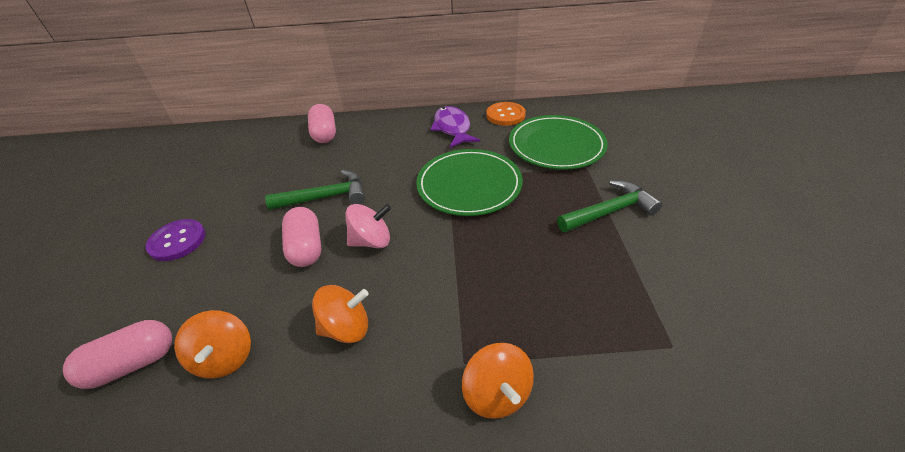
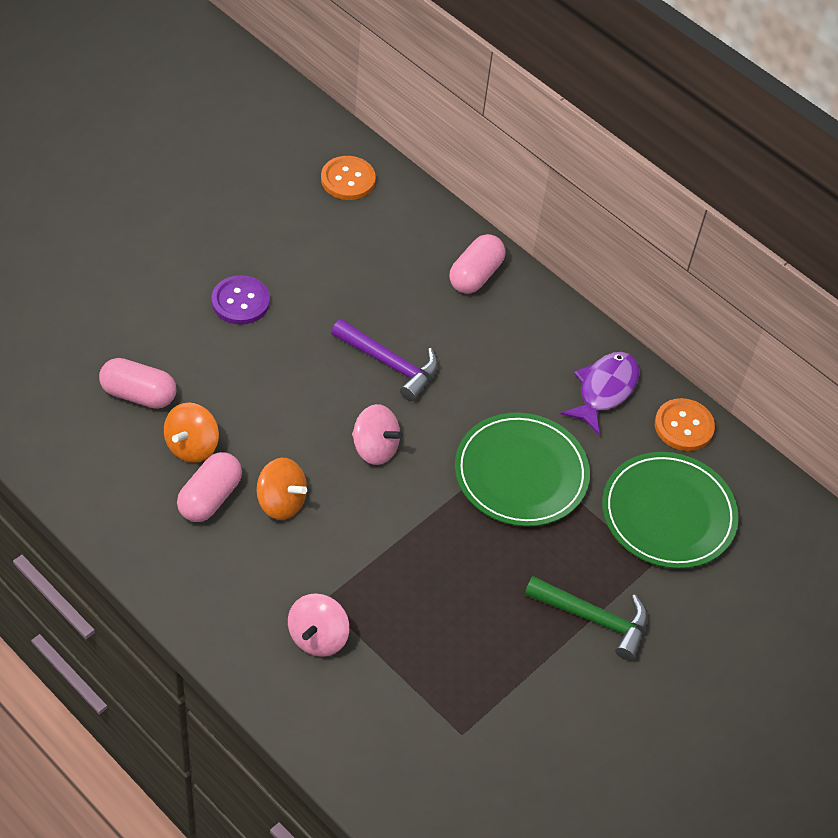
camera: 40 degrees right, 10 degrees up
(197, 146) = (348, 179): none -> orange button
(306, 247) = (322, 405): pink capsule -> pink capsule (210, 498)
(325, 197) = (390, 364): green hammer -> purple hammer
(497, 393) = (318, 637): orange spinning top -> pink spinning top

